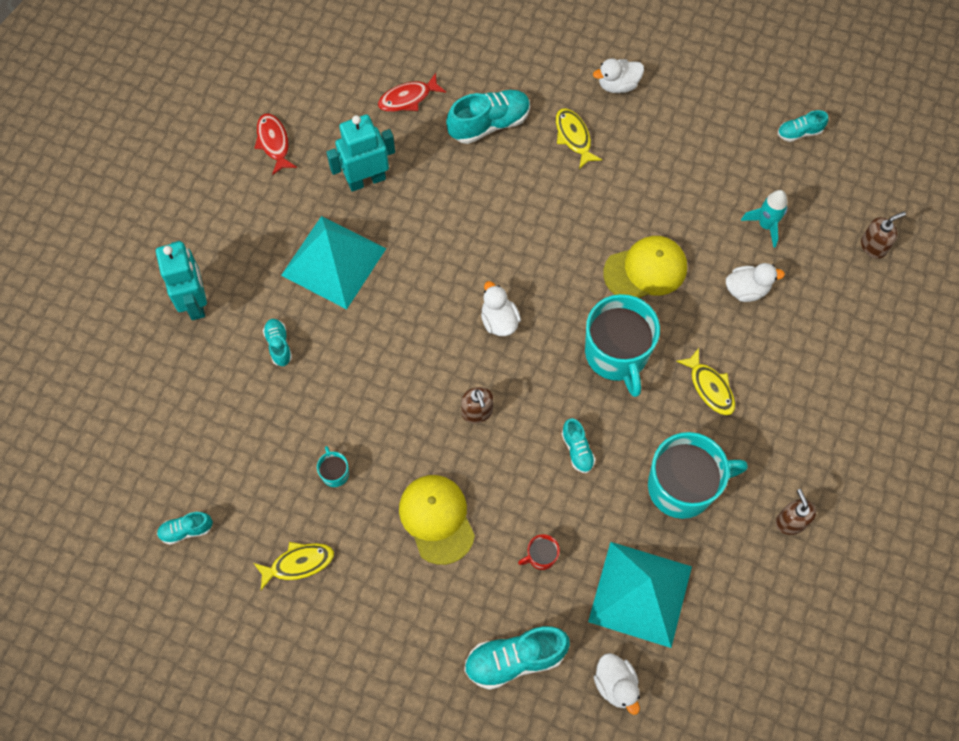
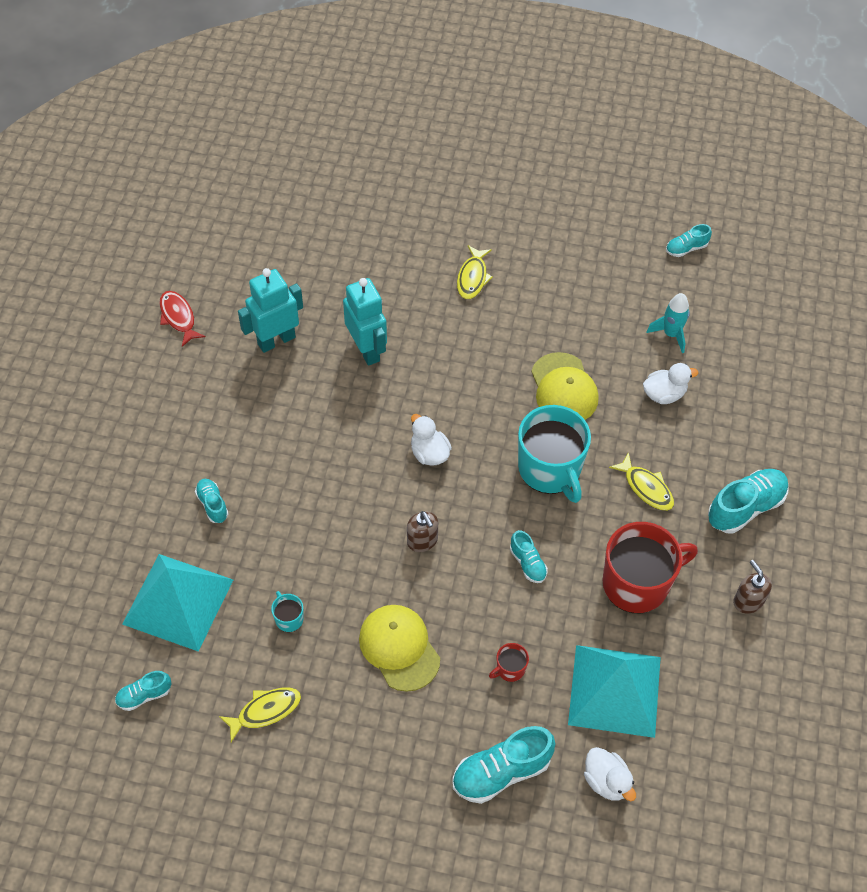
camera: 10 degrees left, 10 degrees down
(195, 302) = (121, 475): turquoise robot -> turquoise robot (367, 350)
(333, 262) = (255, 419): turquoise pyramid -> turquoise pyramid (178, 601)
(408, 98) = (305, 261): red fish -> none
(489, 124) = (388, 275): turquoise shoe -> turquoise shoe (745, 507)
(574, 137) = (472, 277): yellow fish -> yellow fish turned 135 degrees counterclockwise
(618, 85) = (506, 226): white duck -> none
(645, 270) = (564, 389): yellow cap -> yellow cap turned 105 degrees clockwise
(682, 486) = (637, 583): turquoise mug -> red mug
(873, 246) = (776, 340): brown soap dispenser -> none

